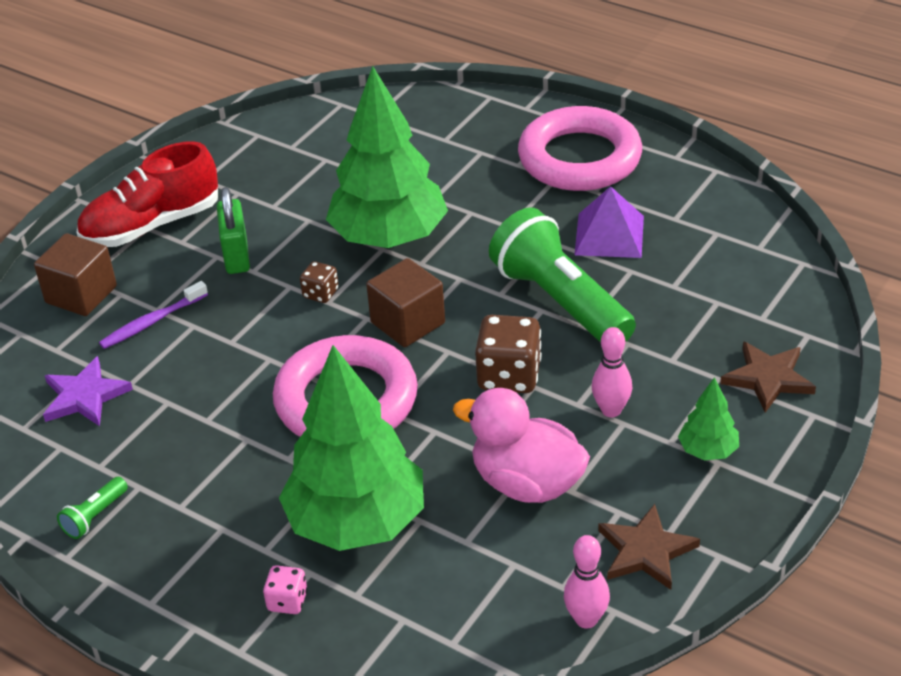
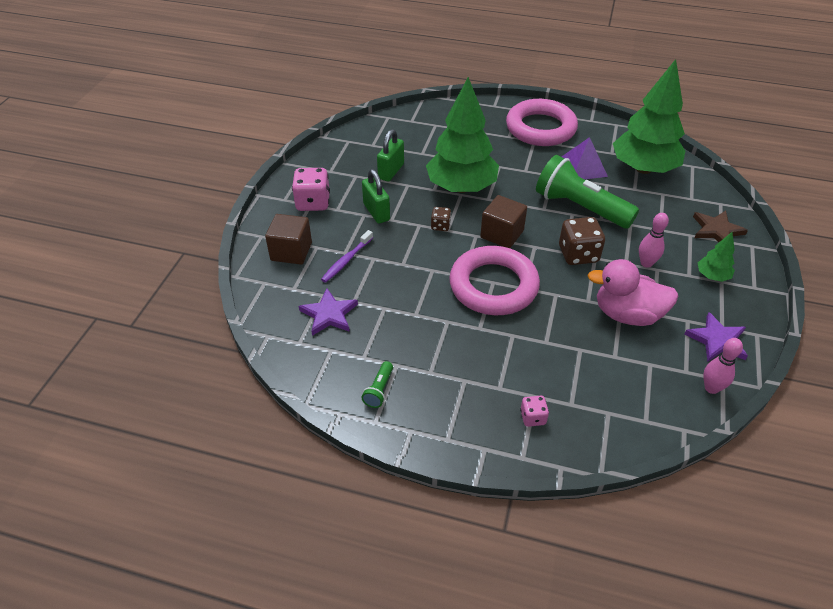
camera: 20 degrees left, 5 degrees up
(151, 225) = (313, 202): red shoe -> pink dice
(295, 194) = (391, 171): none -> green padlock
(357, 522) = (544, 359): green tree -> green tree (643, 168)
(646, 551) = (717, 340): brown star -> purple star

